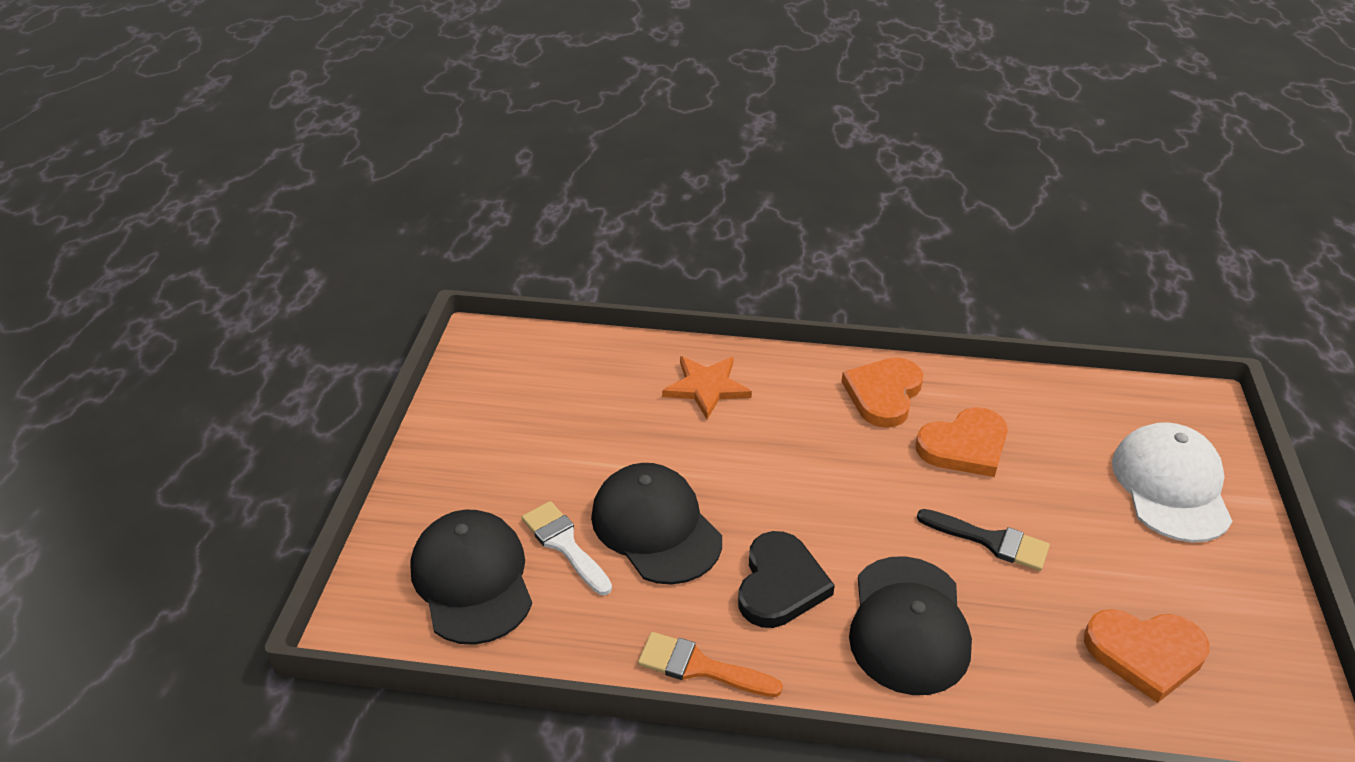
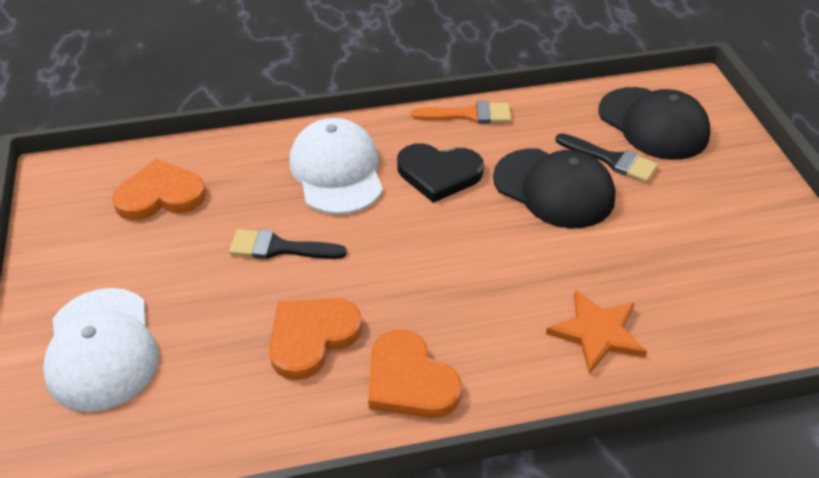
camera: 160 degrees right, 5 degrees up
(564, 544) = (611, 160): white brush -> black brush
(780, 584) = (439, 174): black heart -> black heart turned 75 degrees counterclockwise
(883, 394) = (409, 380): orange heart -> orange heart turned 135 degrees clockwise
(908, 625) = (337, 171): black cap -> white cap

